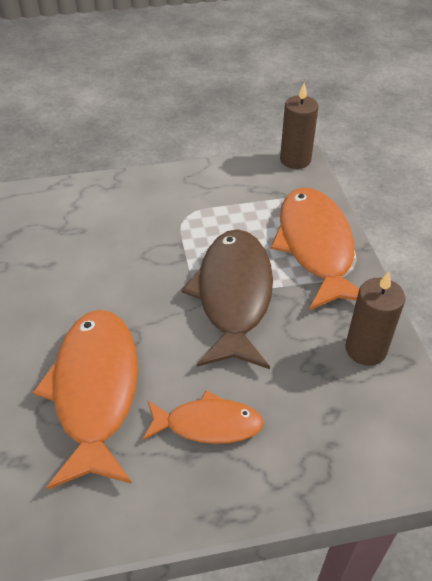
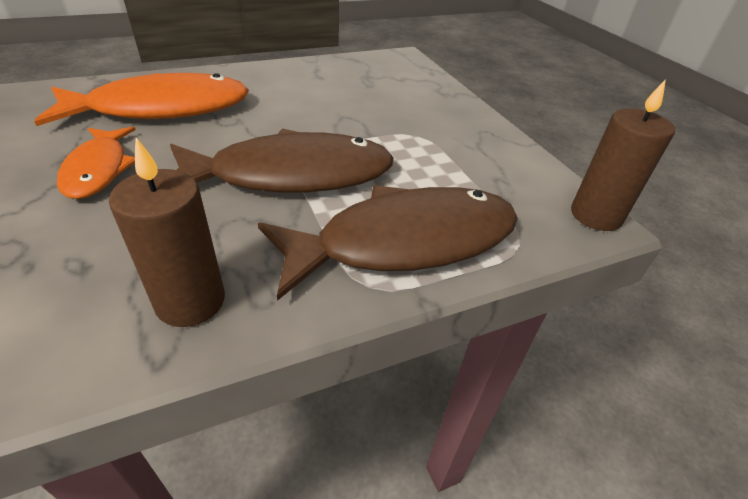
camera: 75 degrees right, 5 degrees down
(315, 247) = (404, 242): orange fish -> brown fish

